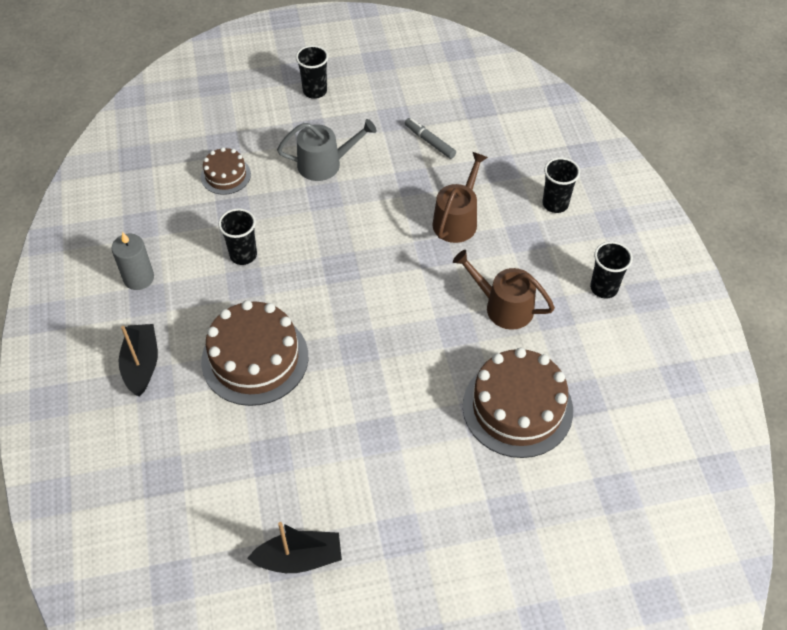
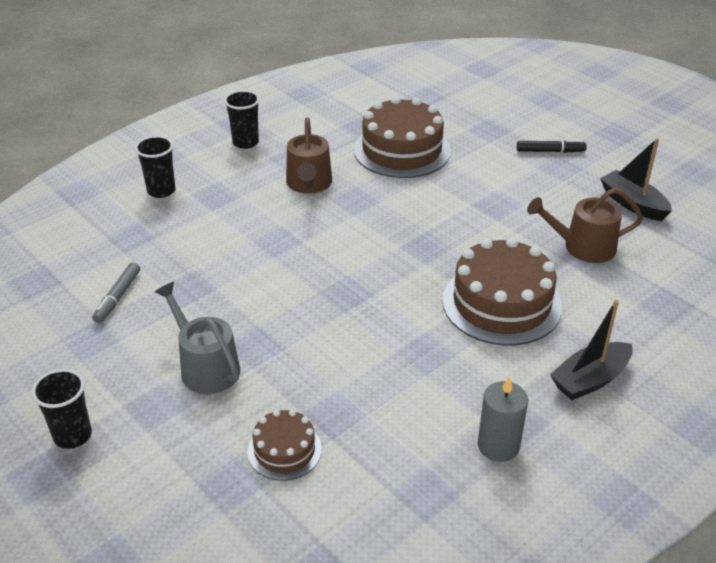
camera: 120 degrees left, 15 degrees down
(243, 255) = (391, 372): black cup -> none
(434, 546) = (550, 151): none -> black marker
(457, 220) = (225, 240): brown watering can -> brown watering can (583, 247)

